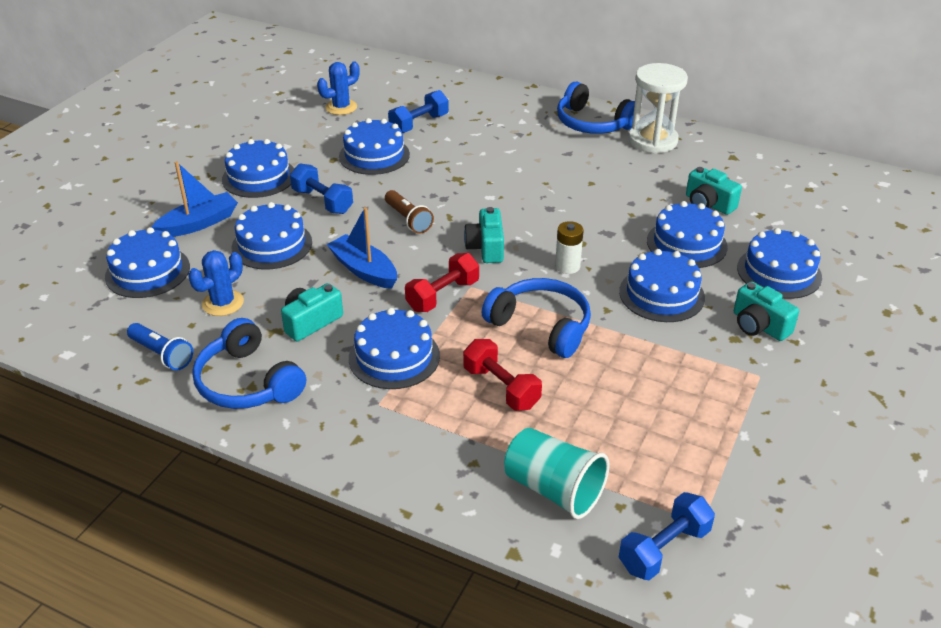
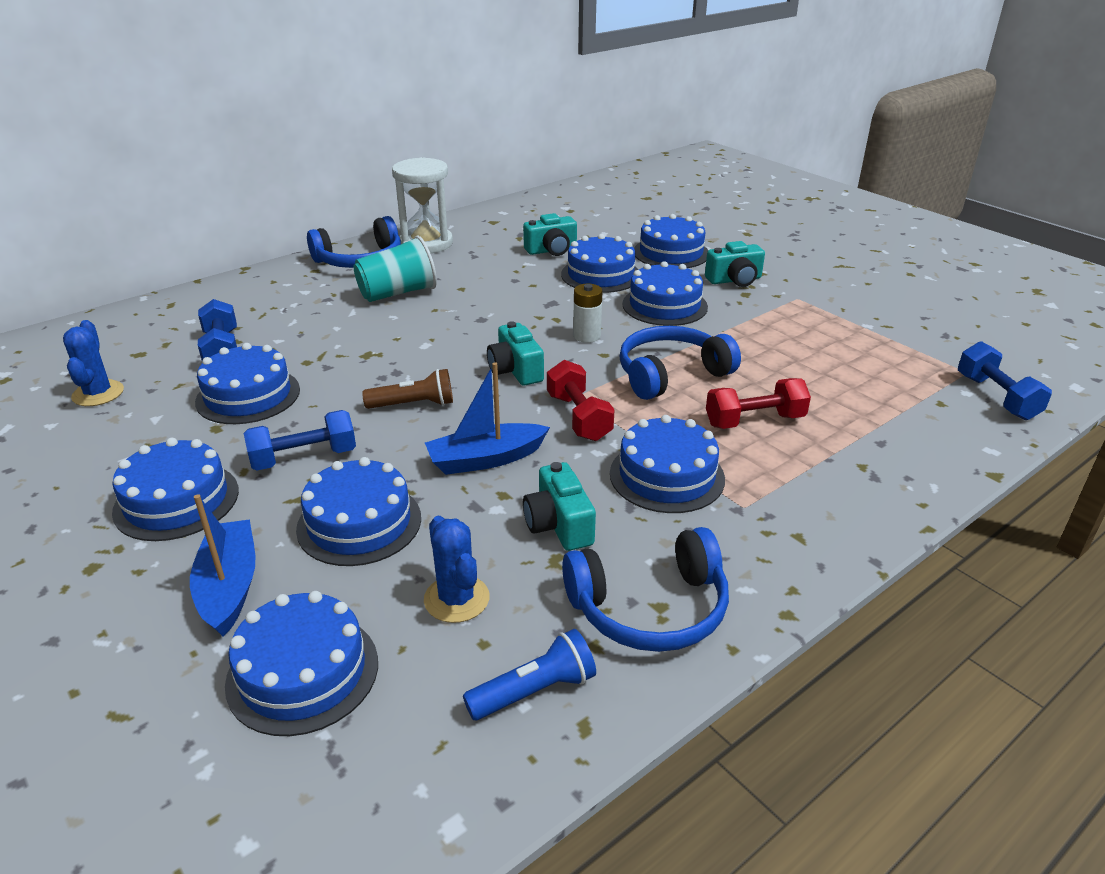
camera: 65 degrees left, 5 degrees down
(486, 247) = (515, 370): turquoise camera -> turquoise camera turned 45 degrees clockwise
(553, 489) = (912, 430): turquoise cup -> turquoise cup (397, 293)

